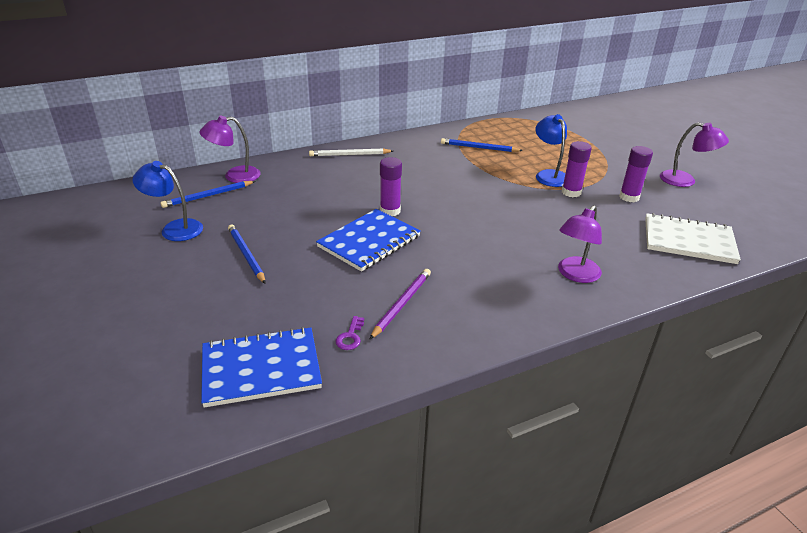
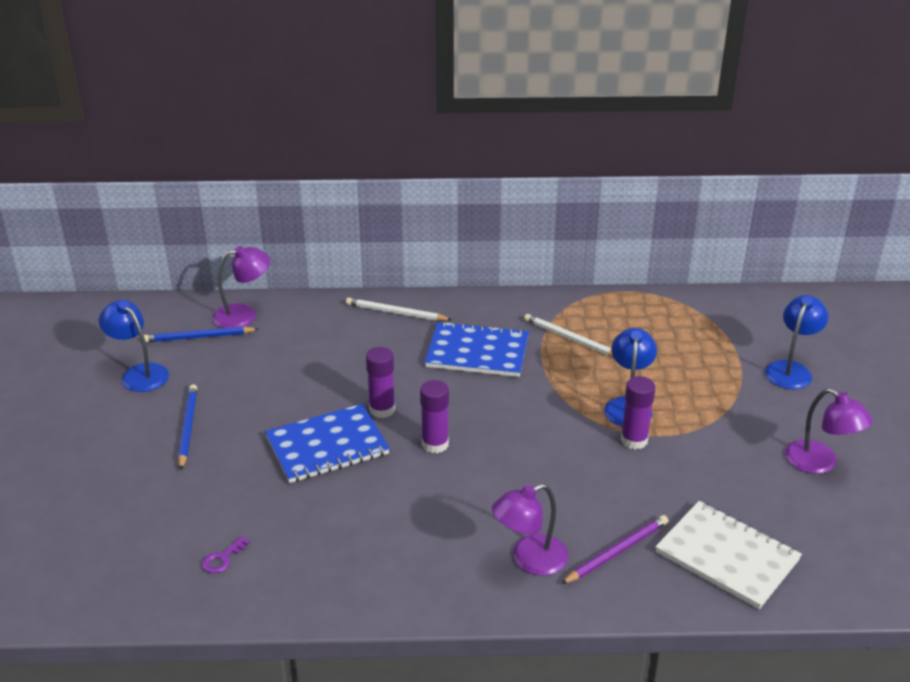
camera: 25 degrees right, 0 degrees up
(234, 176) = (244, 315): purple lamp -> purple lamp turned 150 degrees clockwise
(261, 368) = (117, 566): blue notebook -> blue notebook (477, 352)
(401, 304) = (302, 536): purple pencil -> purple pencil (617, 552)
(479, 148) = (570, 339): blue pencil -> white pencil
(620, 139) = (791, 370): none -> blue lamp
(629, 197) = (708, 468): purple glue stick -> purple glue stick (435, 444)

